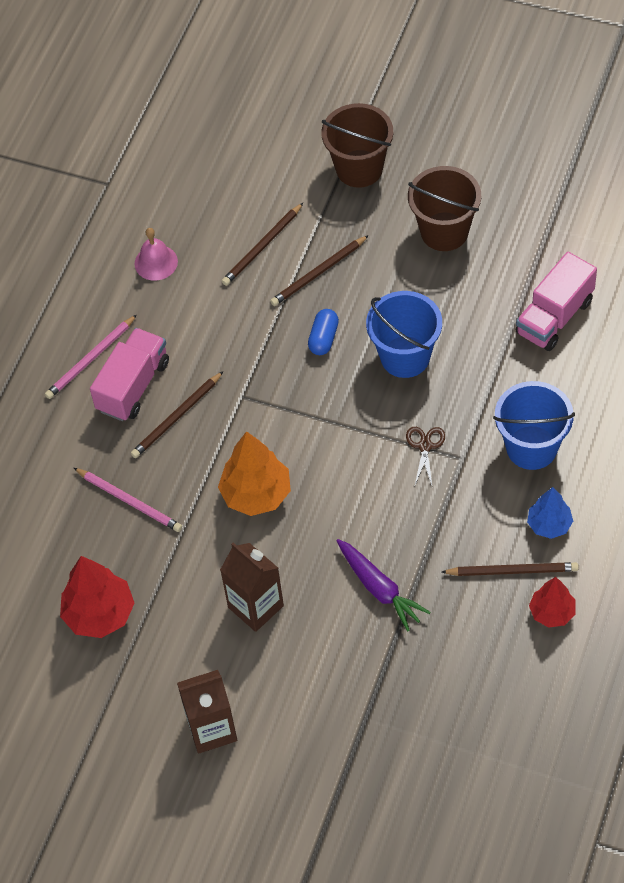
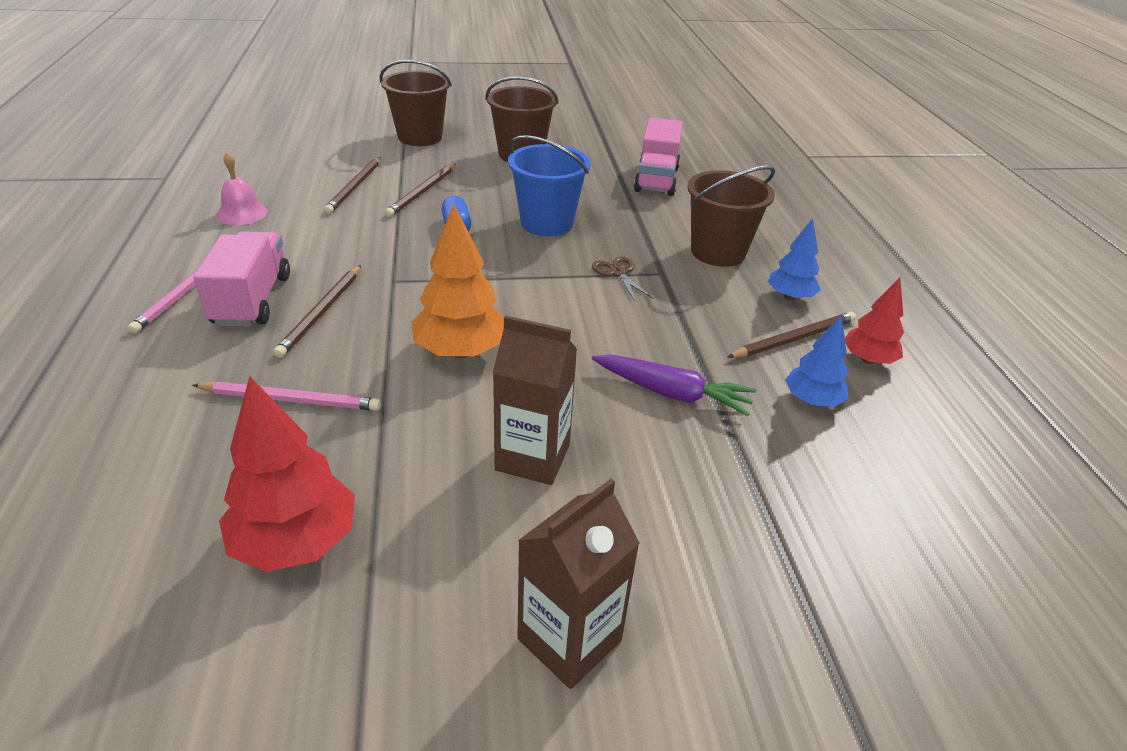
camera: 35 degrees left, 20 degrees down
(474, 633) = (812, 400): none -> blue tree
(531, 447) = (718, 252): blue bucket -> brown bucket

